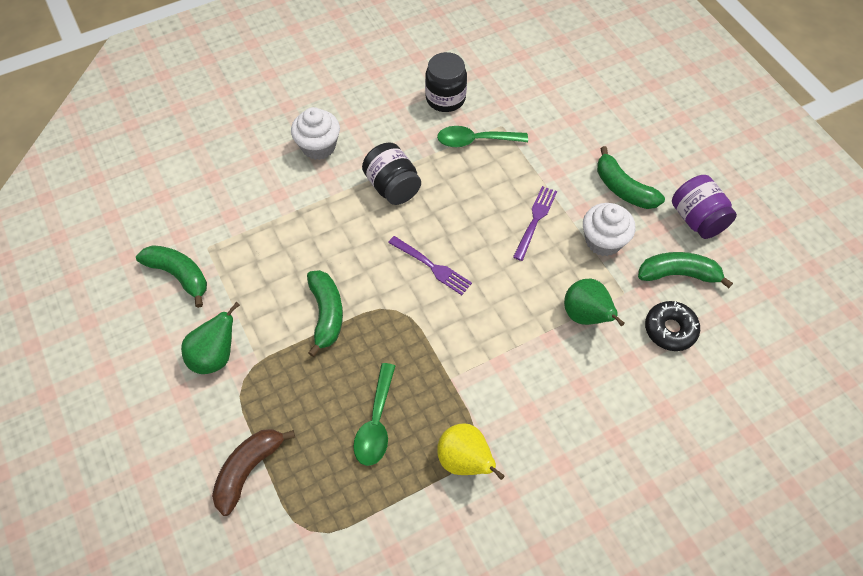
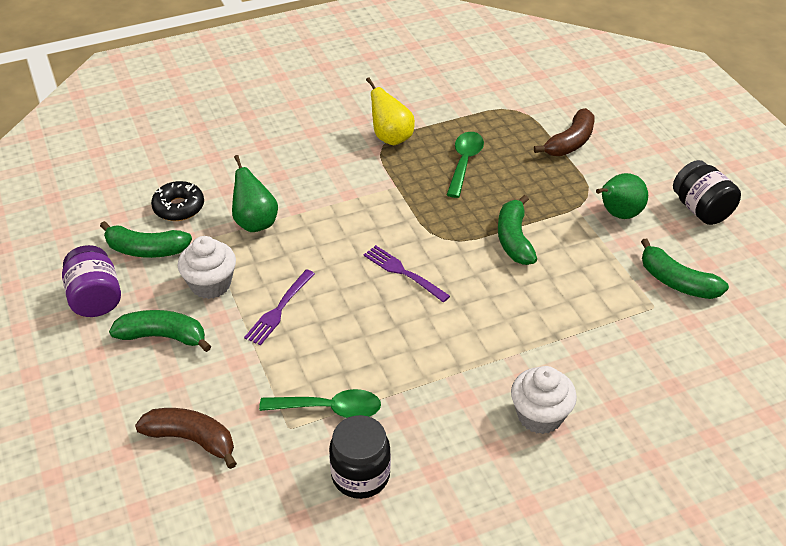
camera: 175 degrees left, 15 degrees down
(392, 186) = (442, 357): black jar -> black jar (701, 209)
(568, 113) = (192, 439): none -> brown banana
(623, 188) = (163, 336): green banana -> green banana turned 45 degrees counterclockwise

